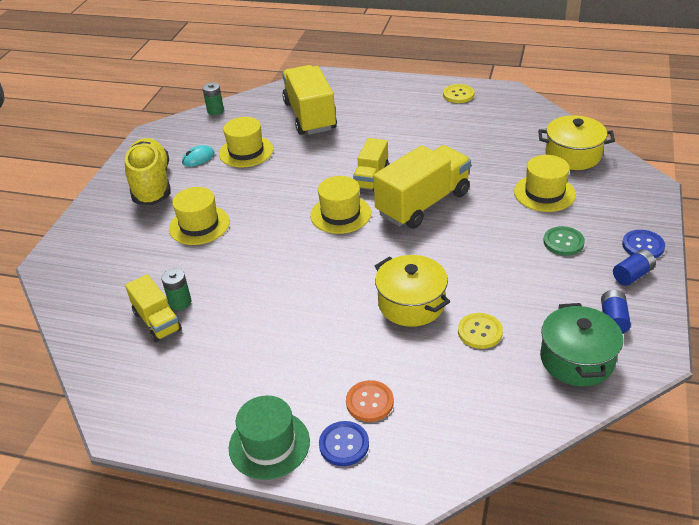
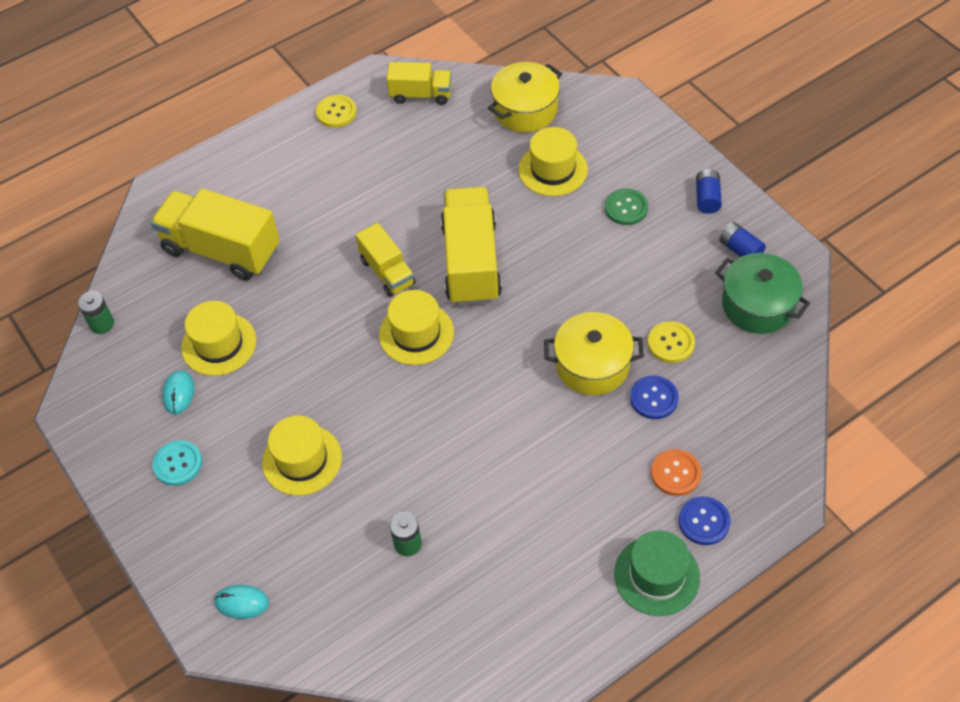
camera: 50 degrees left, 15 degrees up
(79, 261) = (242, 602): none -> turquoise mouse
(151, 185) = (178, 464): yellow shoe -> turquoise button
(157, 321) = (415, 578): yellow truck -> yellow truck (421, 95)
(643, 246) = (682, 164): blue button -> blue button (654, 398)

